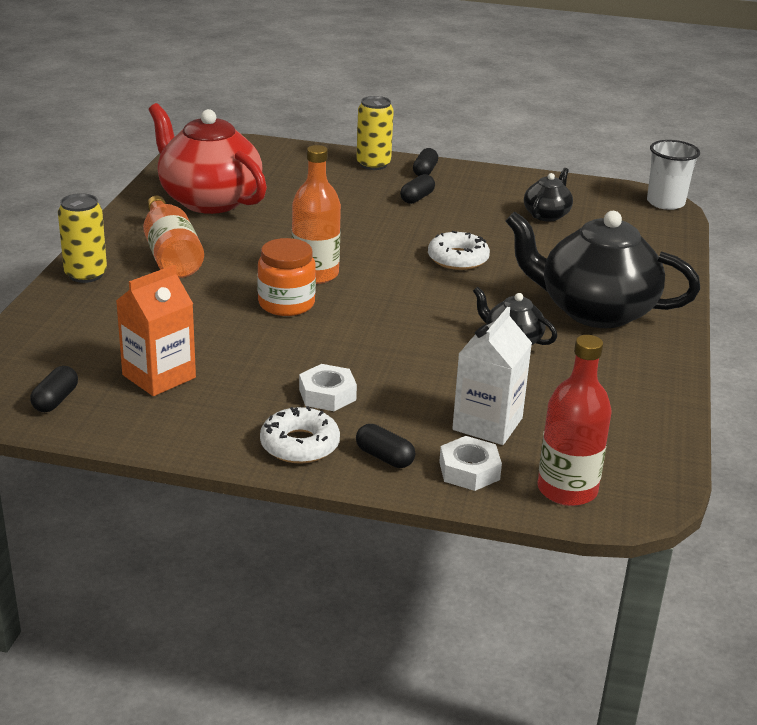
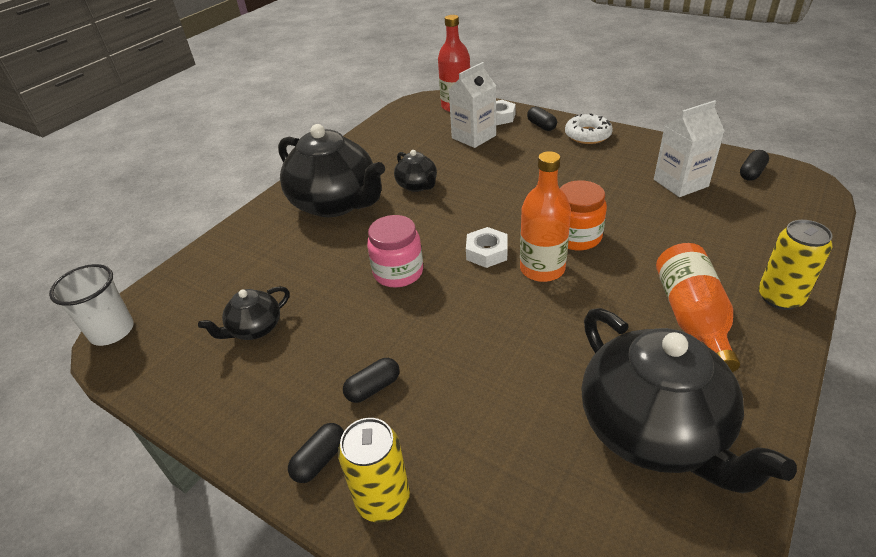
camera: 155 degrees left, 10 degrees up
(159, 376) = (680, 183): orange carton -> white carton
(209, 200) = (653, 430): red teapot -> black teapot
(327, 395) = (563, 161): white nut -> white nut (487, 252)
(458, 259) = (398, 272): white donut -> pink jar

